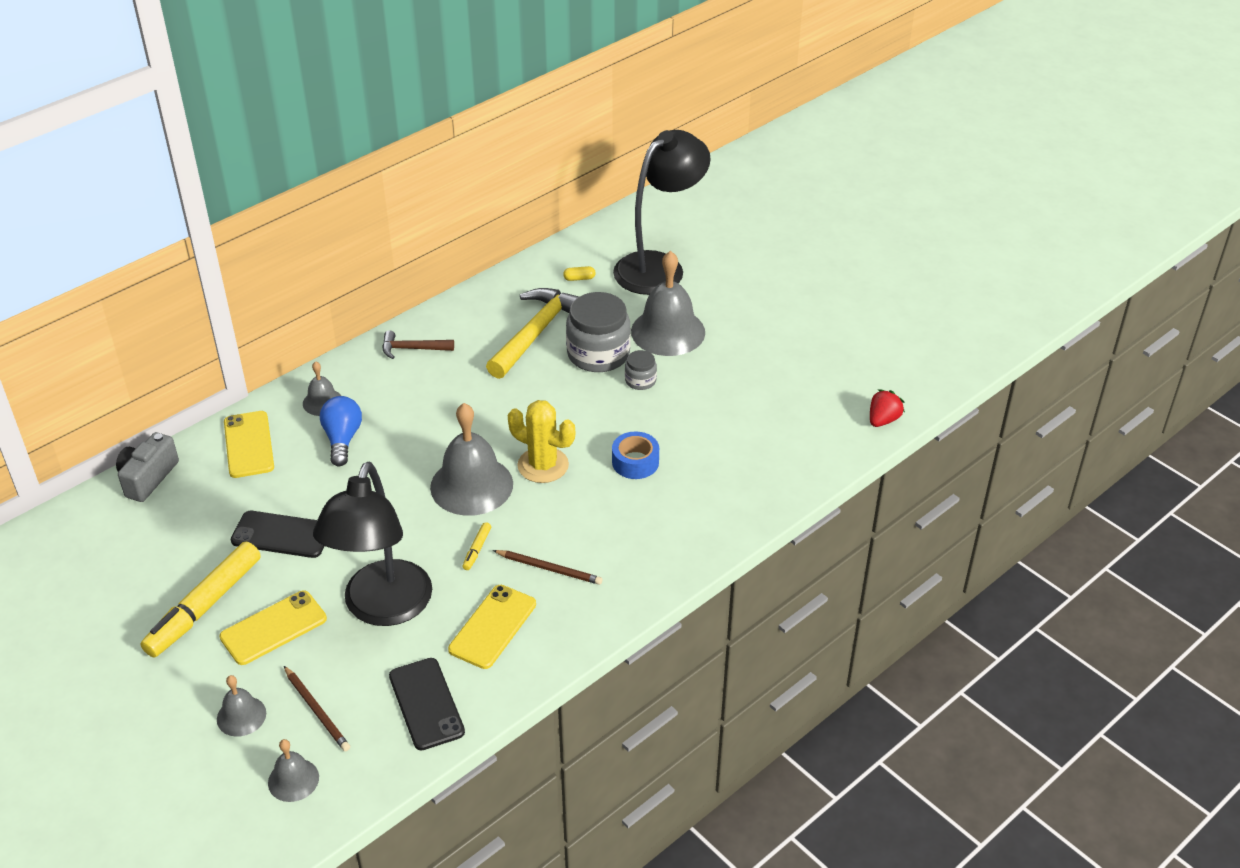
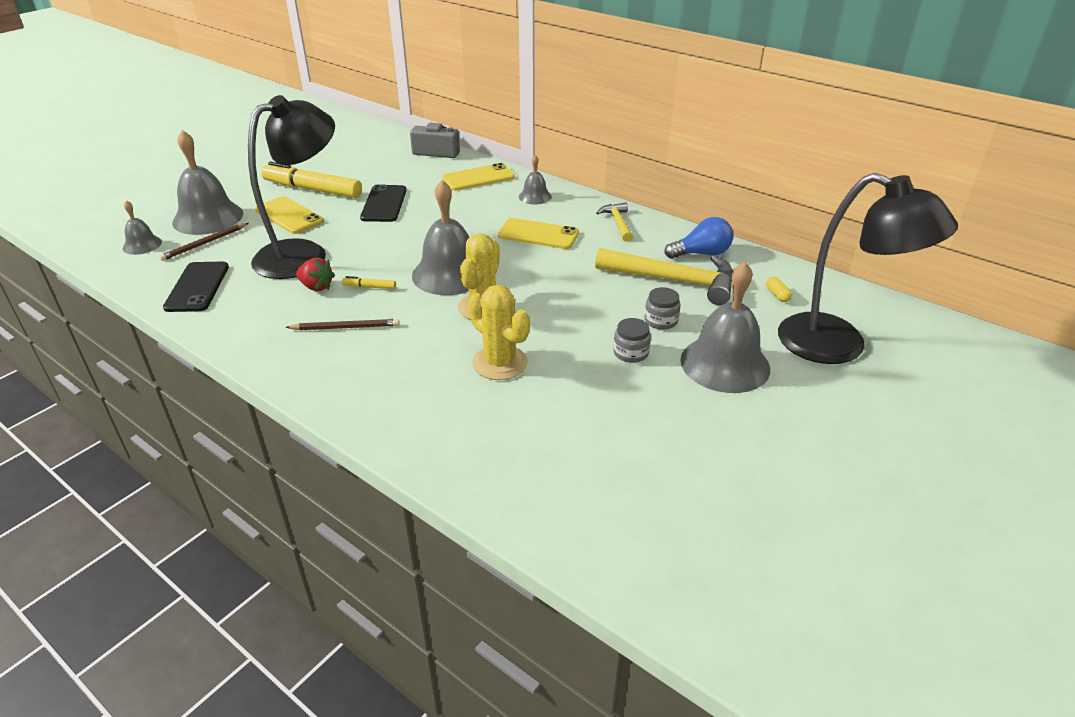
camera: 80 degrees right, 5 degrees down
(241, 716) = (208, 218): grey bell -> grey bell, size x1.95
(342, 439) = (493, 210): blue light bulb -> blue light bulb (701, 253)
(382, 608) = (304, 254): black lamp -> black lamp turned 135 degrees clockwise
(412, 349) = (617, 223): brown hammer -> yellow hammer
(426, 704) = (197, 287): black phone -> black phone turned 60 degrees counterclockwise
(493, 627) = (276, 307): yellow phone -> yellow phone (538, 234)
(549, 568) = (345, 327): brown pencil -> brown pencil turned 105 degrees counterclockwise
(598, 354) = (661, 321): grey jar -> grey jar, size x0.49
(635, 462) = (500, 363): blue tape -> yellow cactus
(883, 420) = (641, 585): red strawberry -> red strawberry (316, 287)

